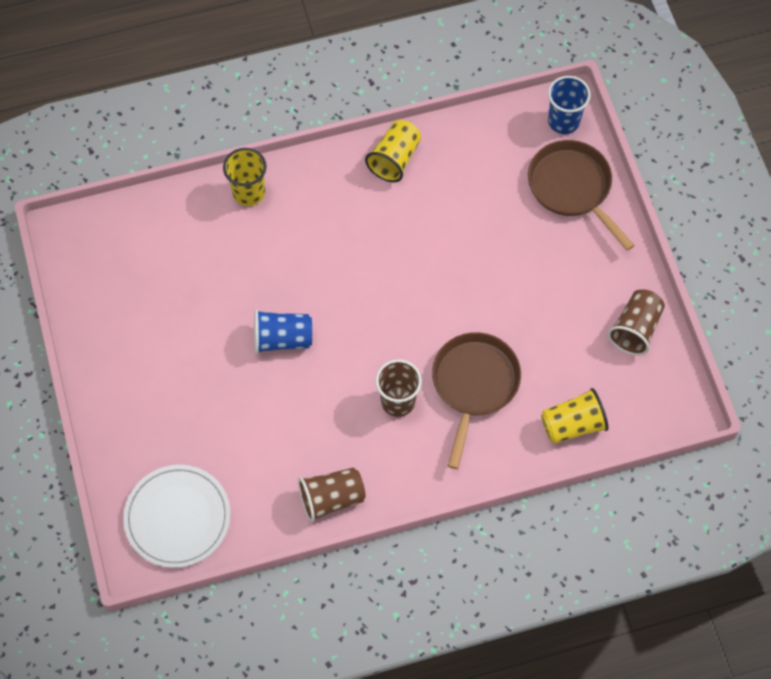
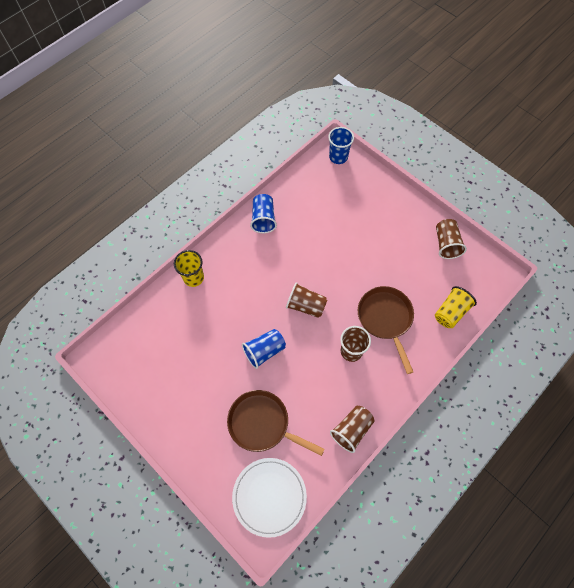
camera: 30 degrees left, 0 degrees up
(376, 309) = (306, 306): none -> brown cup
(394, 159) = (263, 219): yellow cup -> blue cup
(572, 188) = (365, 188): brown pan -> brown pan (262, 424)

